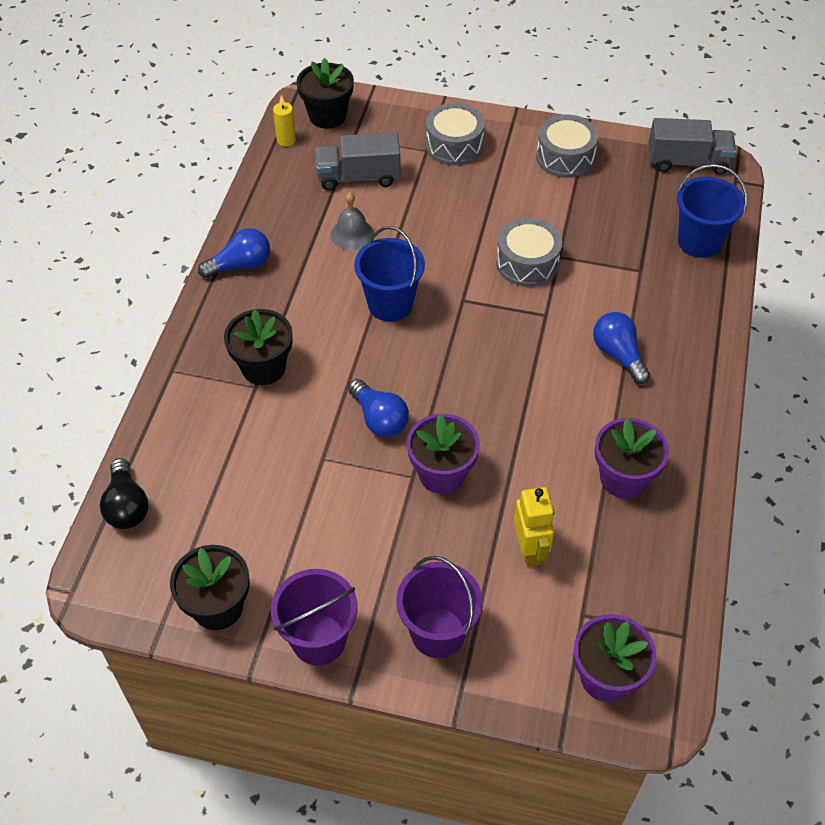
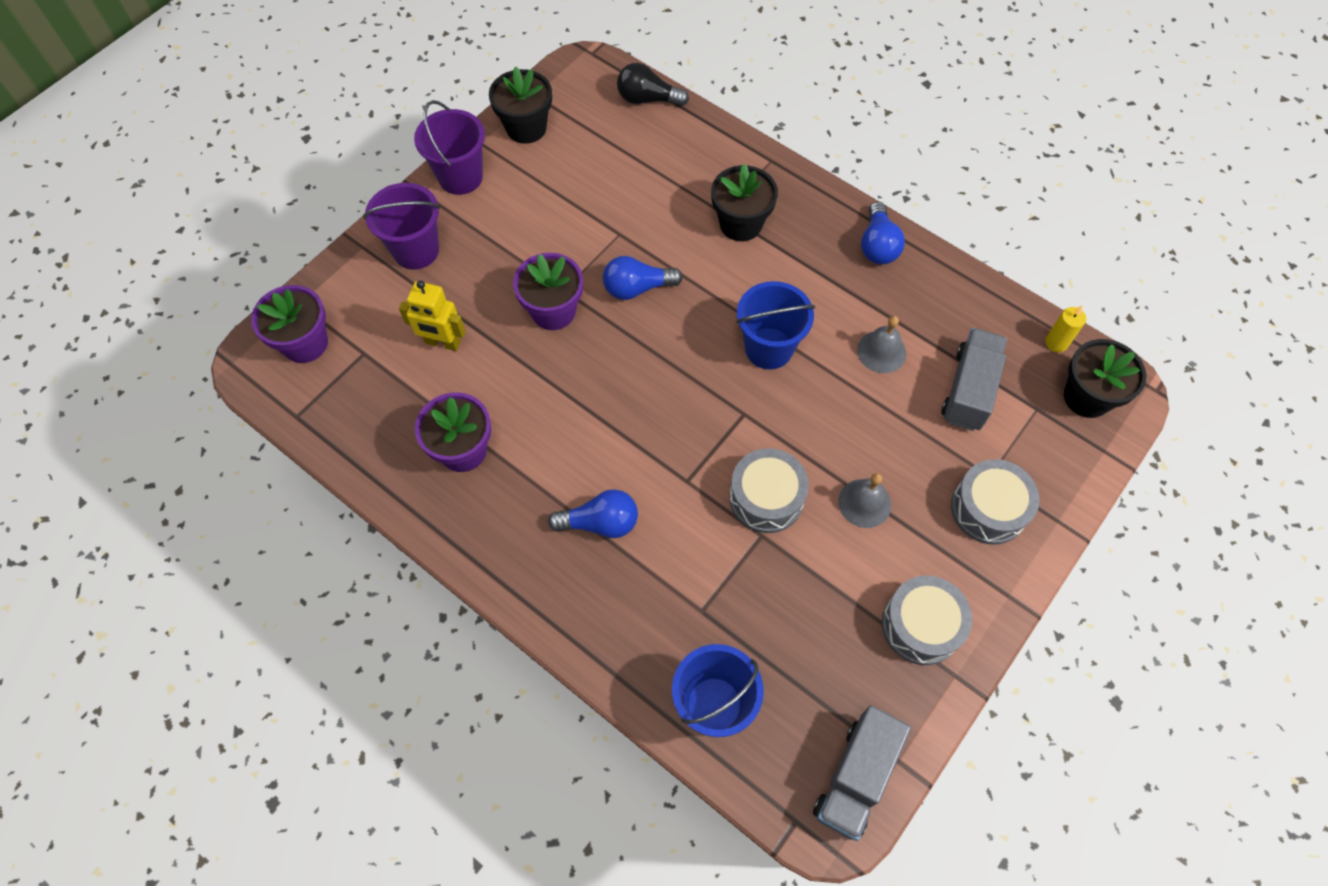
camera: 115 degrees right, 10 degrees up
(493, 208) = (864, 503): none -> grey bell

